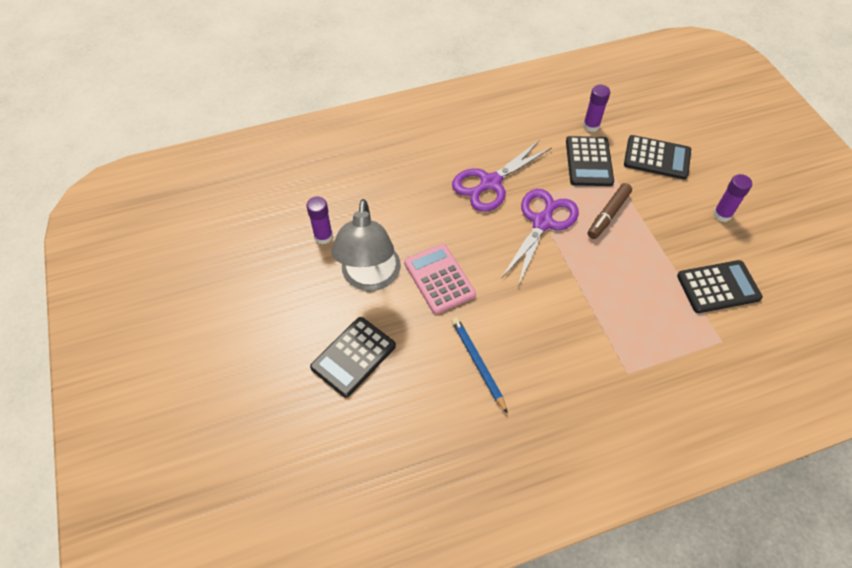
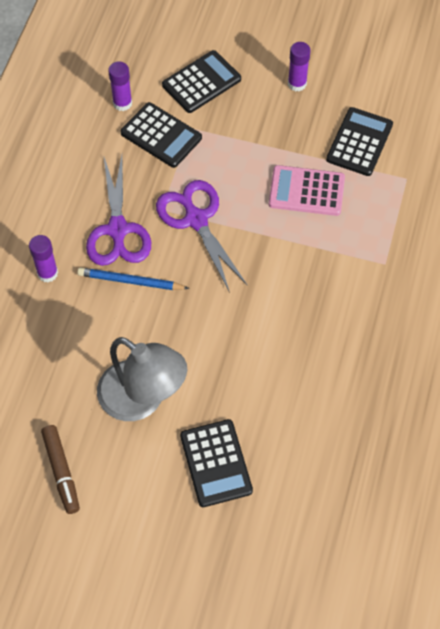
camera: 55 degrees left, 5 degrees up
(323, 236) = (61, 412): purple glue stick -> purple glue stick (47, 273)
(439, 279) = (189, 342): pink calculator -> pink calculator (306, 191)
(478, 363) = (296, 367): blue pencil -> blue pencil (130, 281)
(608, 215) = (229, 164): brown marker -> brown marker (61, 472)

